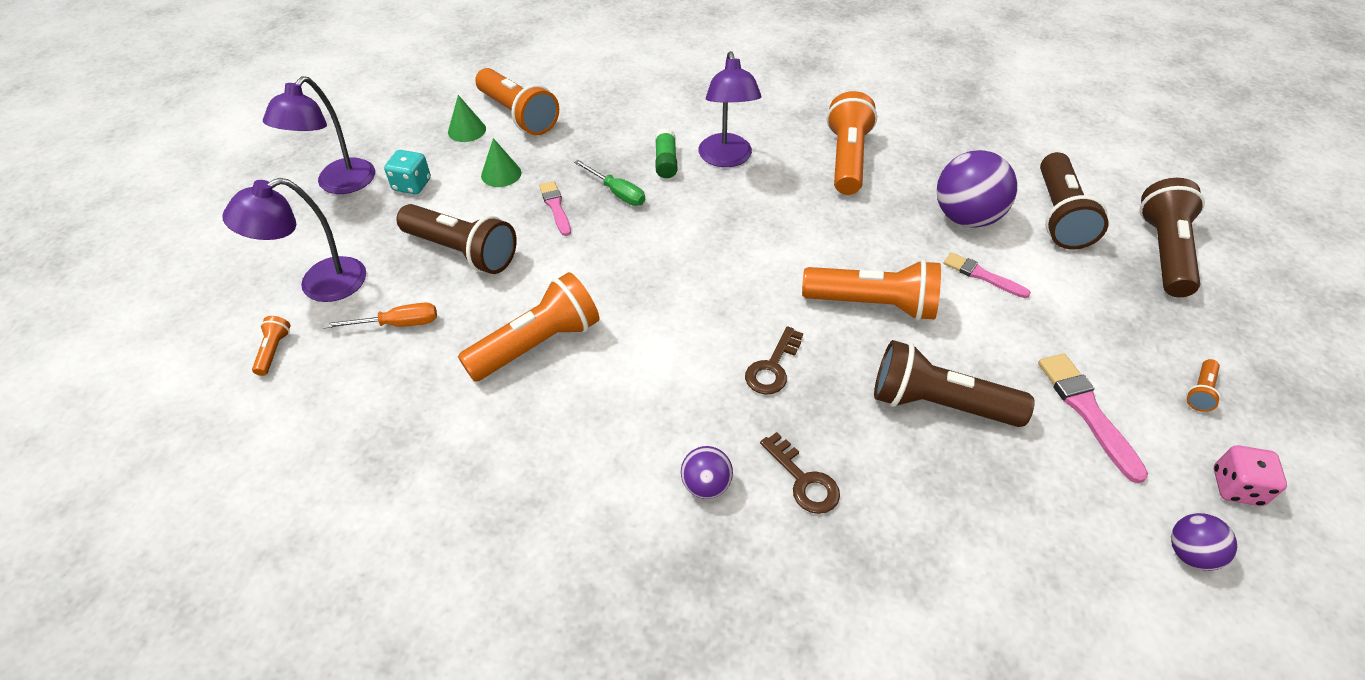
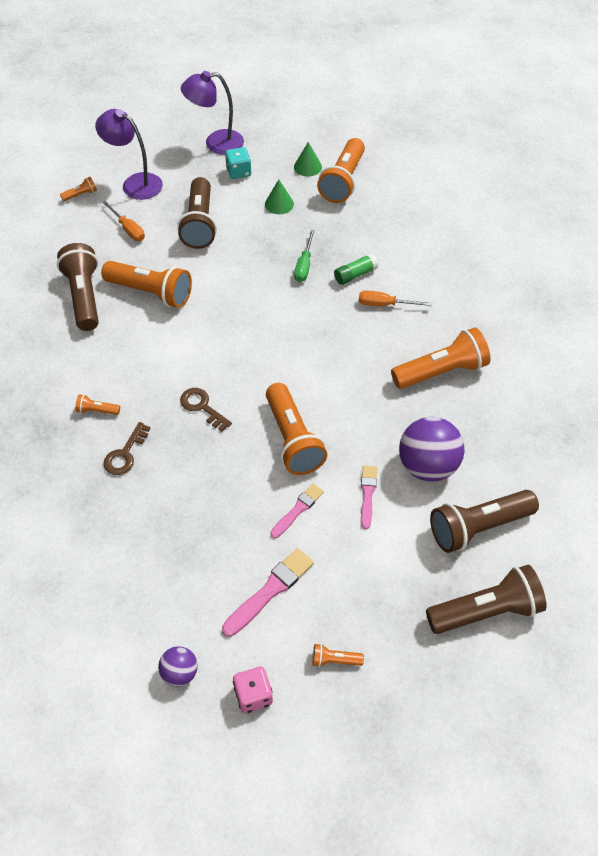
camera: 60 degrees right, 5 degrees up
(555, 207) = (268, 244): pink brush -> pink brush (297, 510)
(706, 485) = (97, 411): purple ball -> orange flashlight
(726, 159) = (385, 304): purple lamp -> orange screwdriver
(772, 367) = (202, 407): brown key -> brown key turned 45 degrees clockwise
(938, 404) = (225, 503): brown flashlight -> brown flashlight (84, 297)

